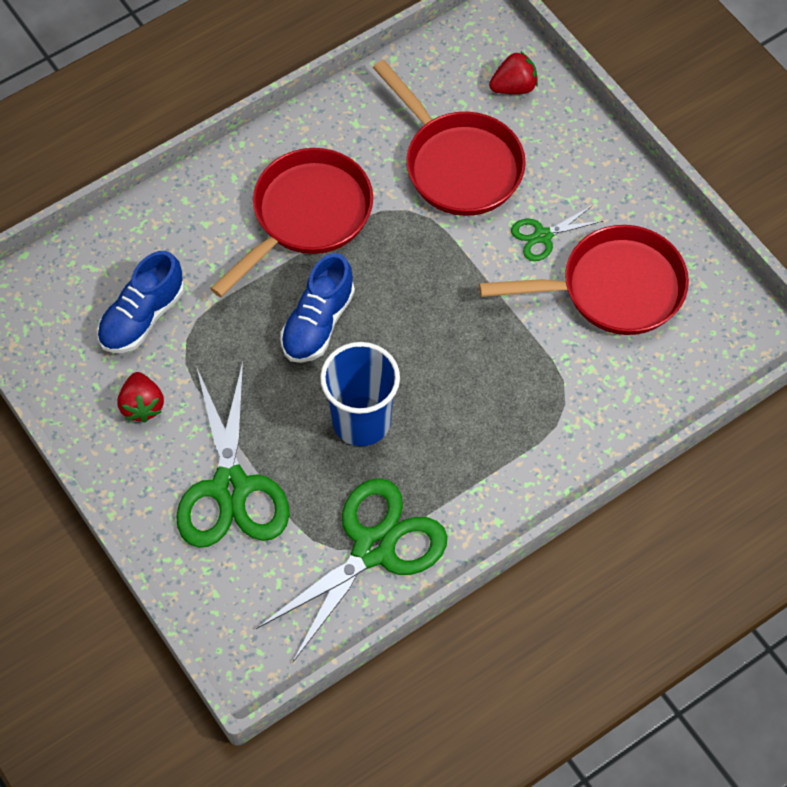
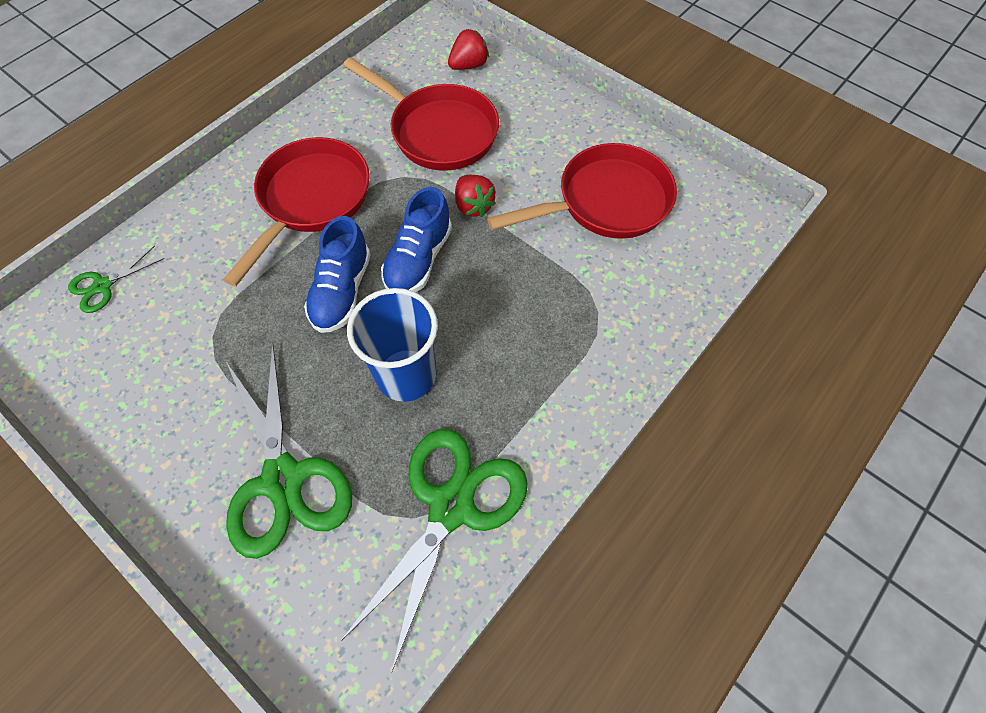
camera: 15 degrees left, 0 degrees up
(142, 317) = (164, 325): blue shoe -> blue shoe (418, 259)
(142, 405) = (174, 414): red strawberry -> red strawberry (473, 206)
(542, 236) = (529, 172): green scissors -> green scissors (102, 286)

